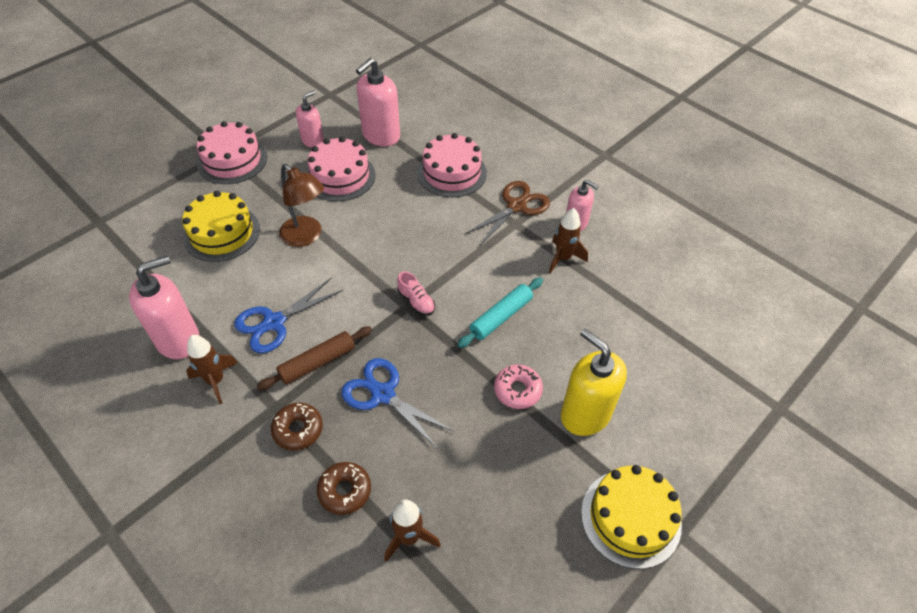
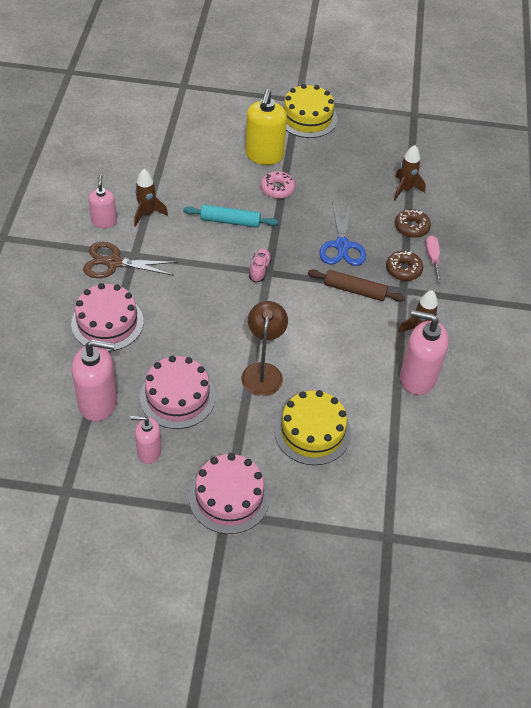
camera: 130 degrees left, 0 degrees up
(274, 322) = (351, 334): blue scissors -> none
(283, 474) = (432, 258): none -> pink screwdriver

